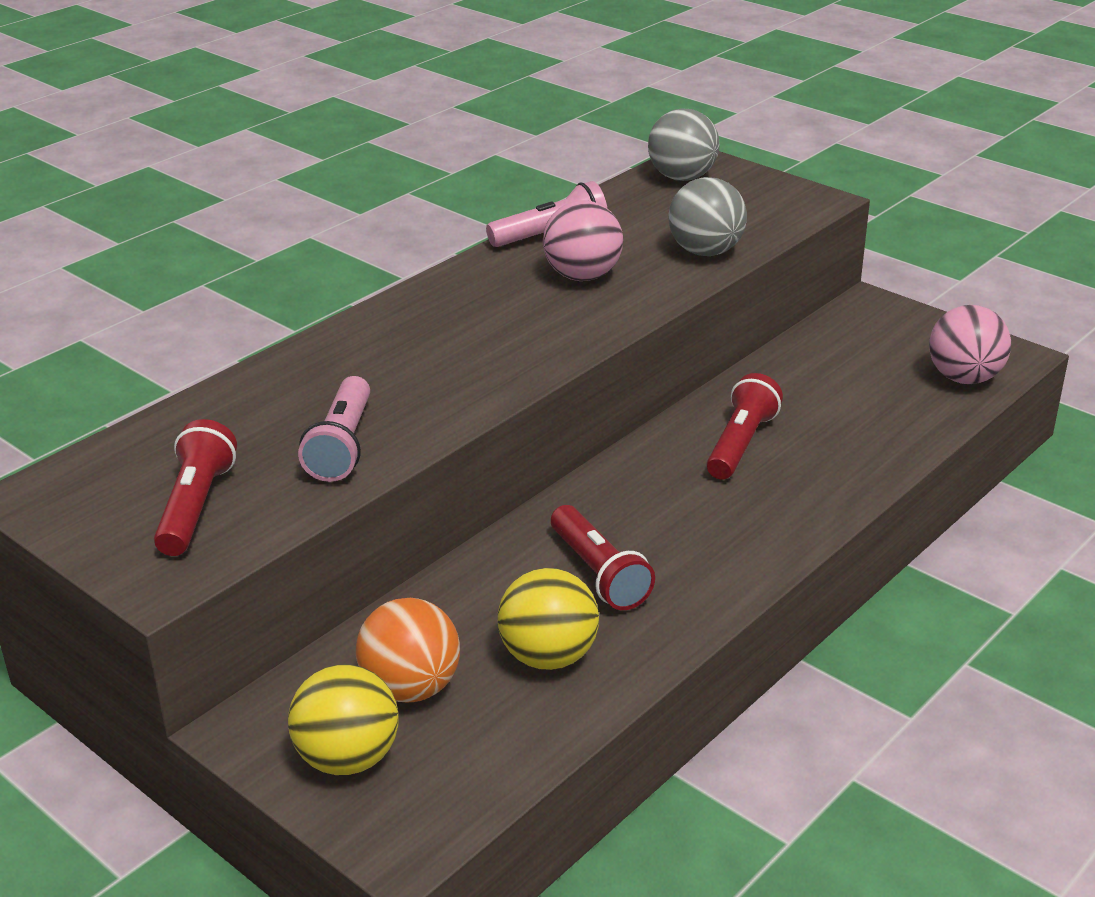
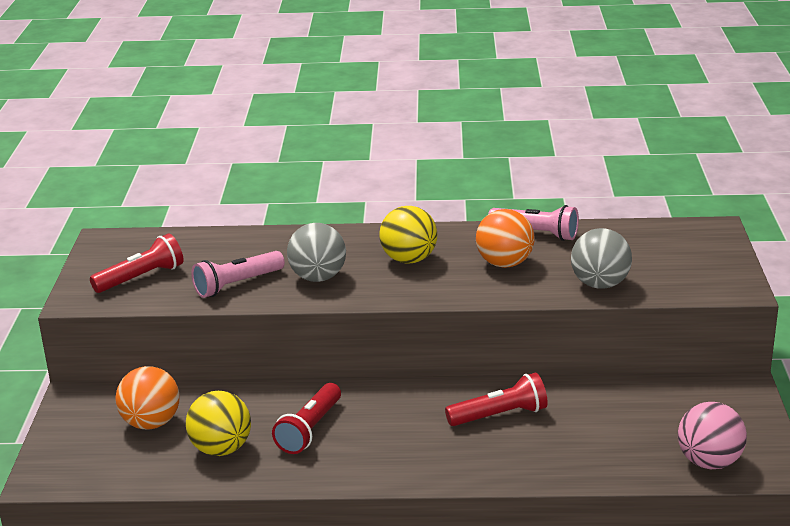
camera: 50 degrees right, 5 degrees down
(348, 758) = (83, 433): yellow ball -> yellow ball (409, 260)
(582, 276) = (504, 263): pink ball -> orange ball
(682, 177) = (682, 236): grey ball -> grey ball (318, 277)

